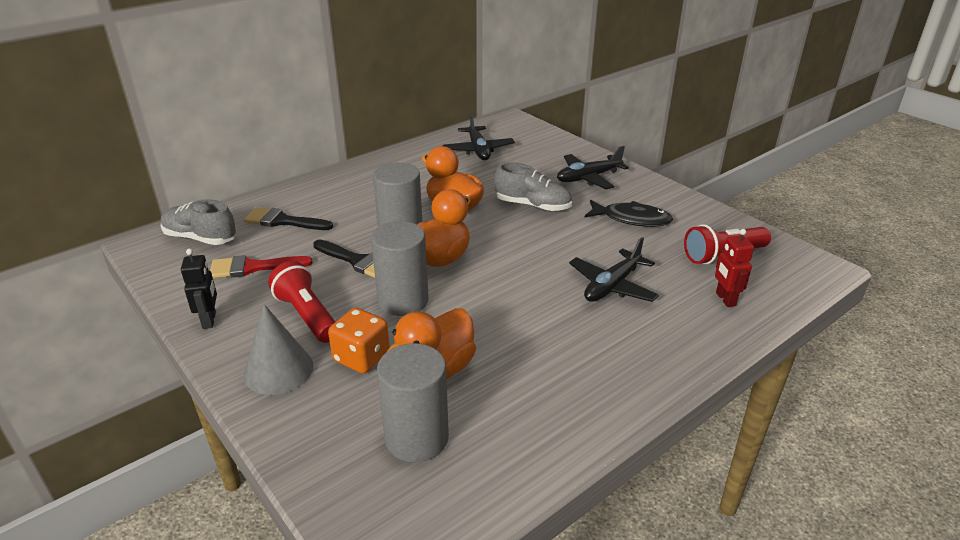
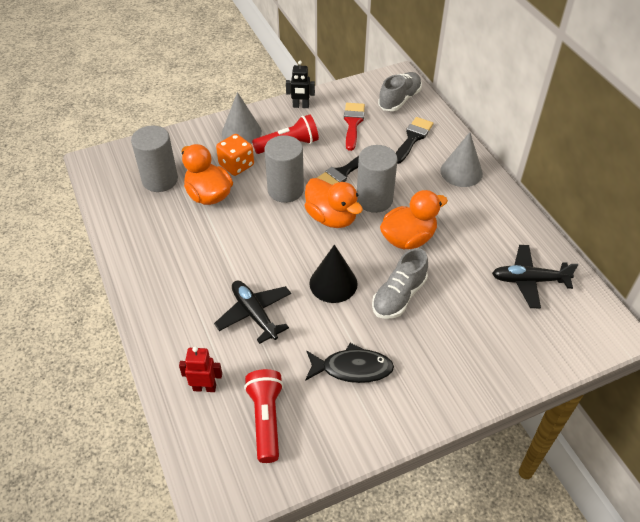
camera: 105 degrees right, 15 degrees up
(340, 188) = (461, 172): none -> grey cone
(538, 243) = (333, 283): none -> black cone
(588, 178) = (447, 361): black plane -> none
(631, 219) = (352, 368): black fish -> black fish turned 120 degrees counterclockwise

